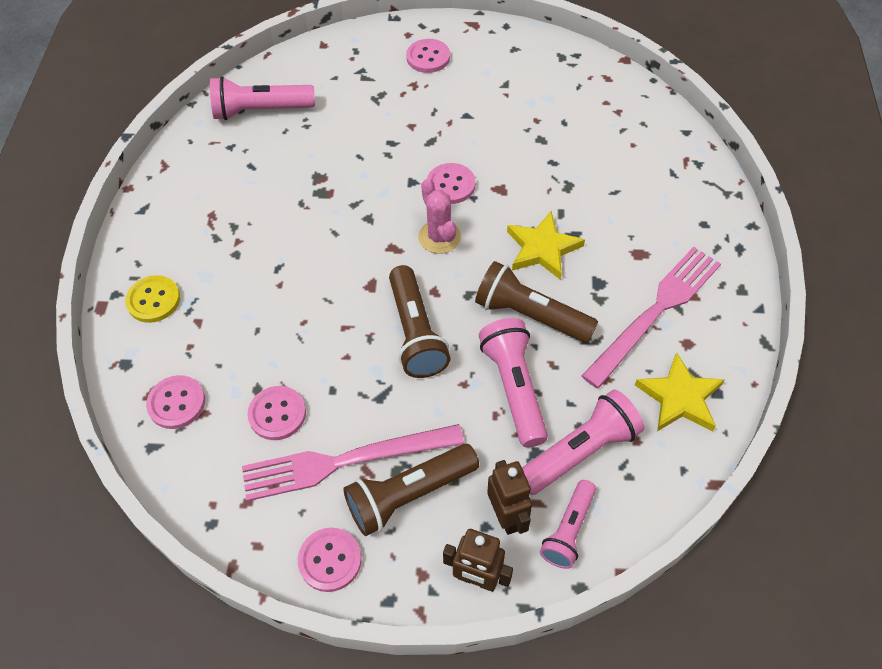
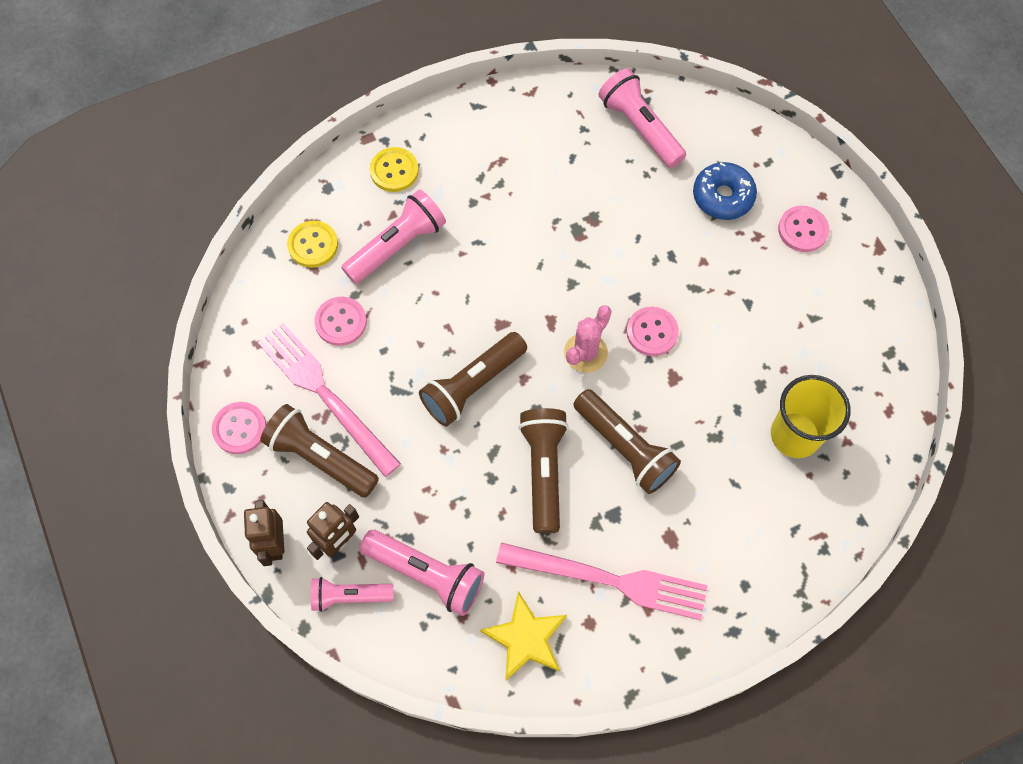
camera: 60 degrees right, 10 degrees up
(176, 403) = (313, 245): pink button -> yellow button
(364, 89) = (722, 196): none -> blue donut
(514, 388) = (461, 492): pink flashlight -> pink flashlight (397, 246)
(542, 248) = (624, 448): yellow star -> brown flashlight
(595, 138) = (795, 435): none -> yellow cup

